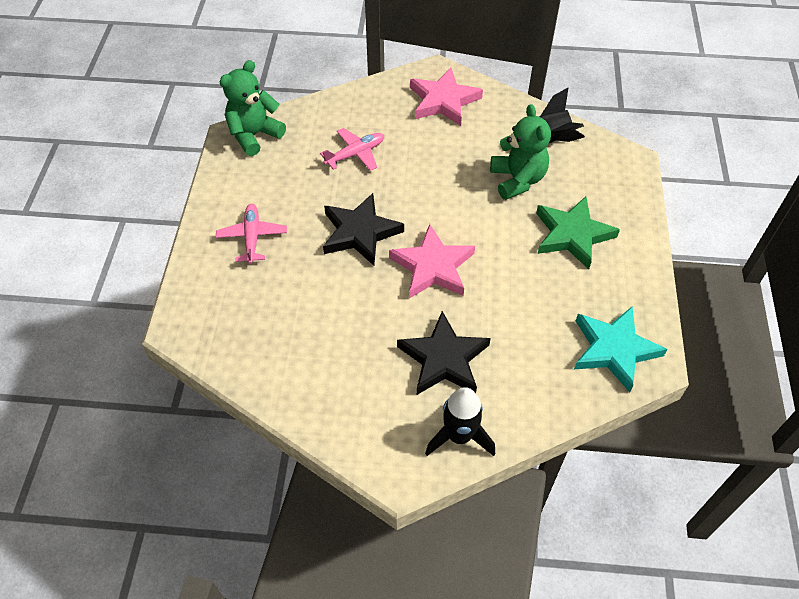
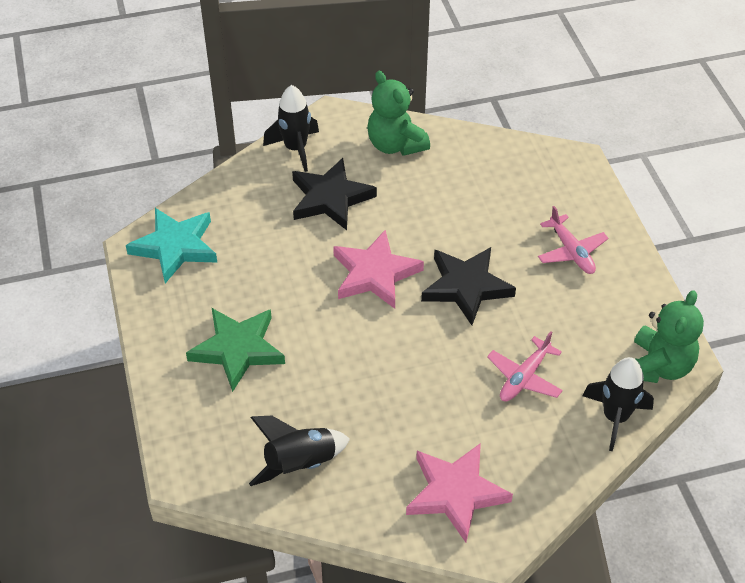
camera: 160 degrees right, 5 degrees down
(309, 113) = (615, 417): none -> black rocket
(517, 180) = (318, 400): green teddy bear -> green teddy bear (395, 145)

